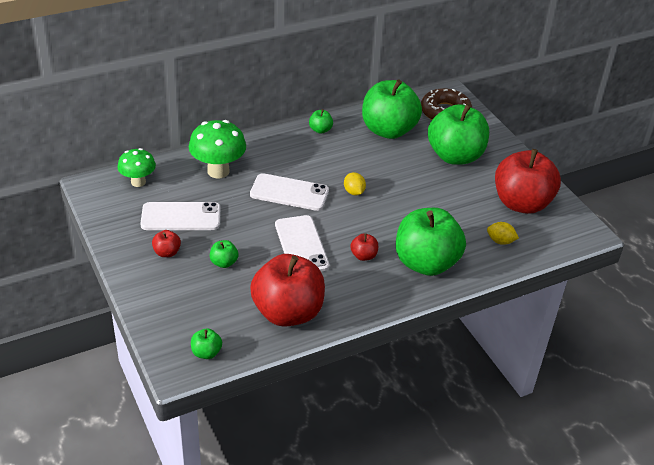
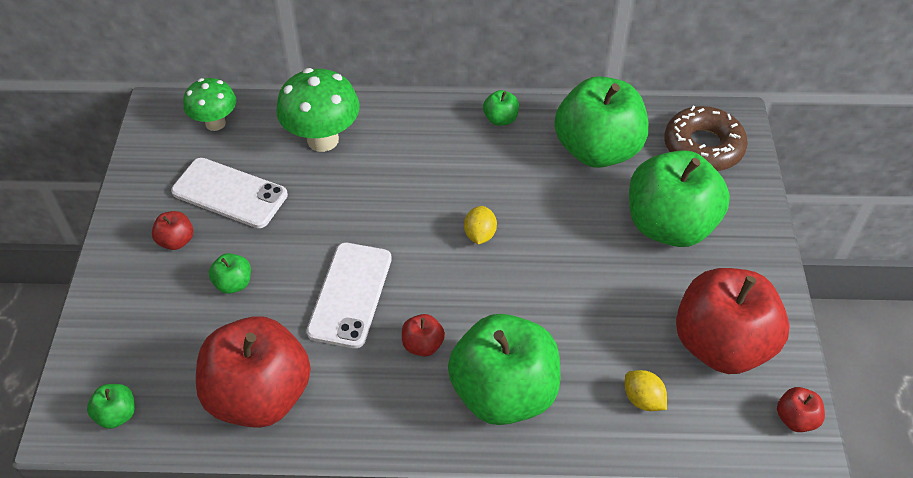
camera: 30 degrees right, 10 degrees up
(289, 193) = (391, 205): white phone -> none
(580, 224) = (795, 419): none -> red apple

